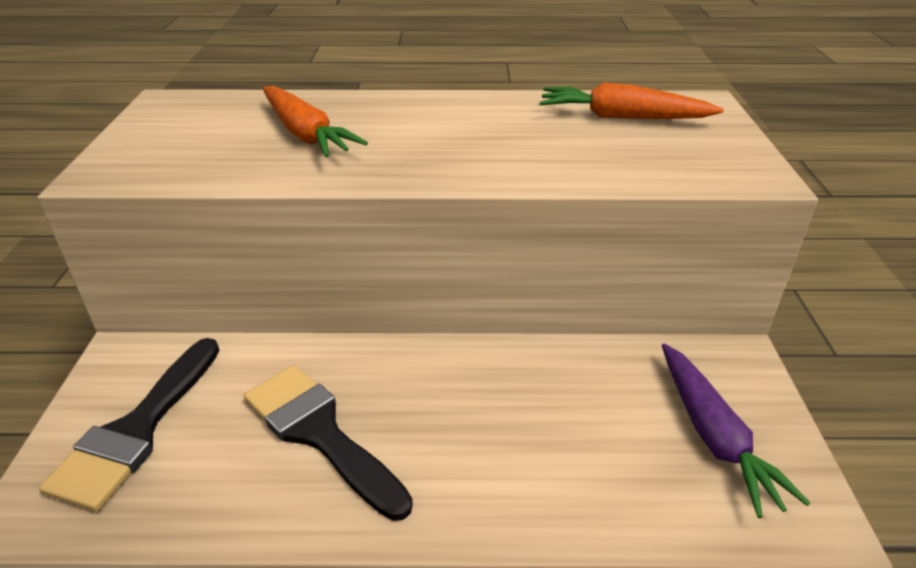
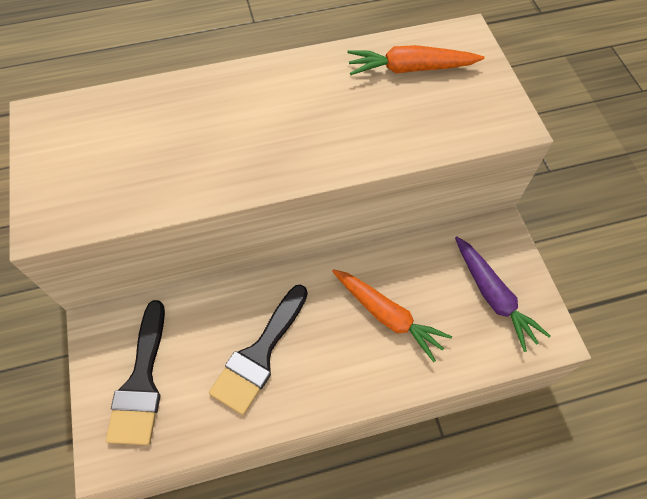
camera: 15 degrees left, 25 degrees up
(305, 134) = (178, 140): orange carrot -> orange carrot (387, 315)
(319, 433) = (259, 354): black brush -> black brush turned 90 degrees counterclockwise

